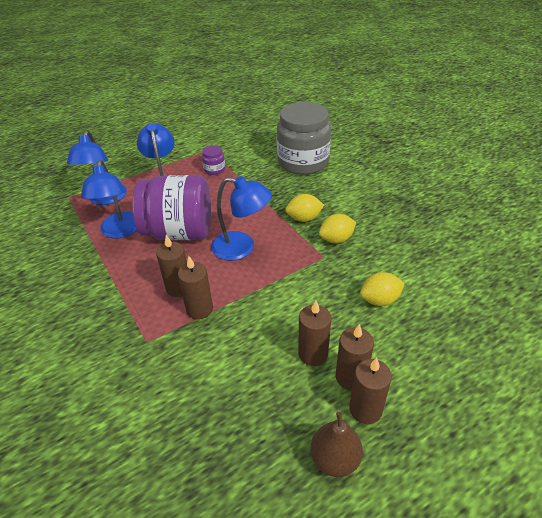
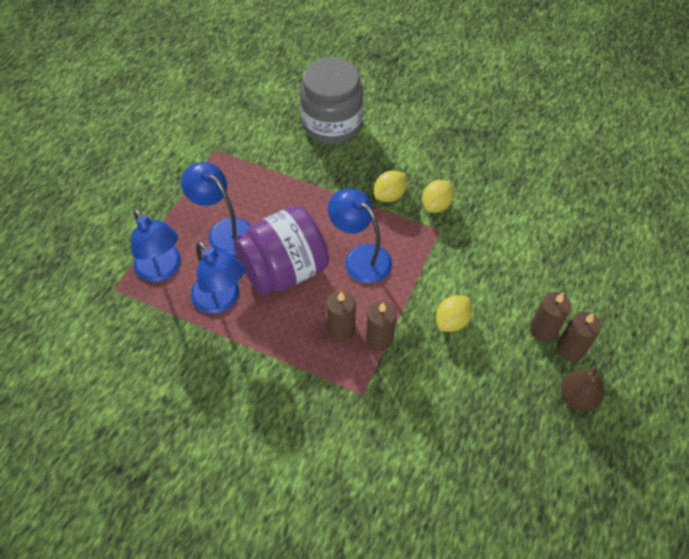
camera: 35 degrees left, 15 degrees up
(214, 169) = (247, 175): purple jar -> none
(242, 248) = (360, 257): blue lamp -> blue lamp turned 120 degrees counterclockwise
(313, 354) = (502, 327): brown candle -> none
(380, 300) = (515, 250): yellow lemon -> yellow lemon (451, 321)

